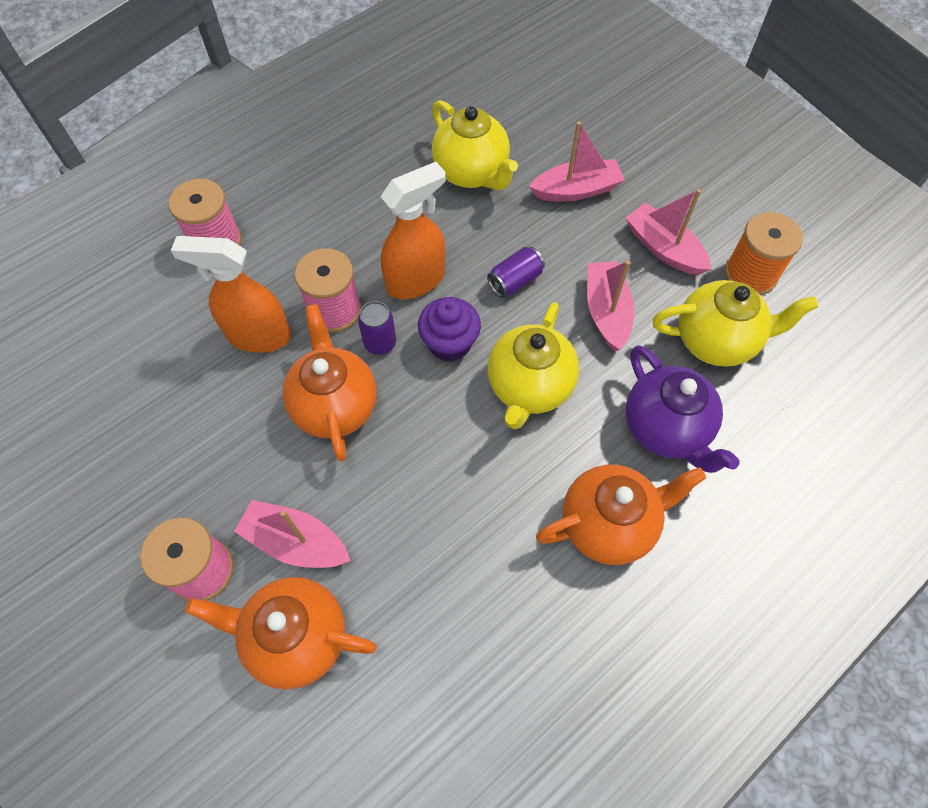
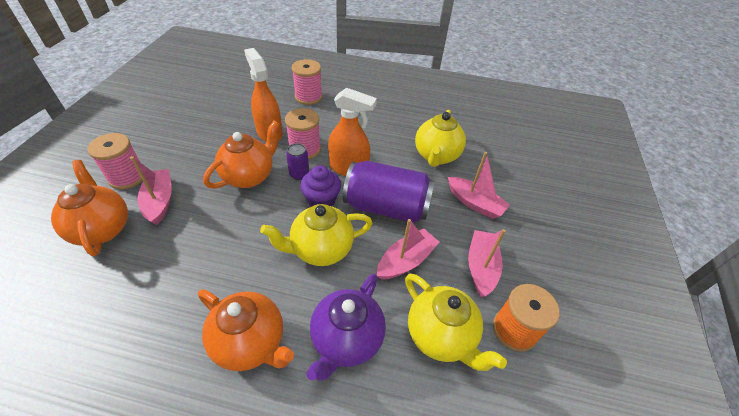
camera: 50 degrees right, 15 degrees down
(515, 280) = (386, 207): purple can -> purple can, size x2.26

